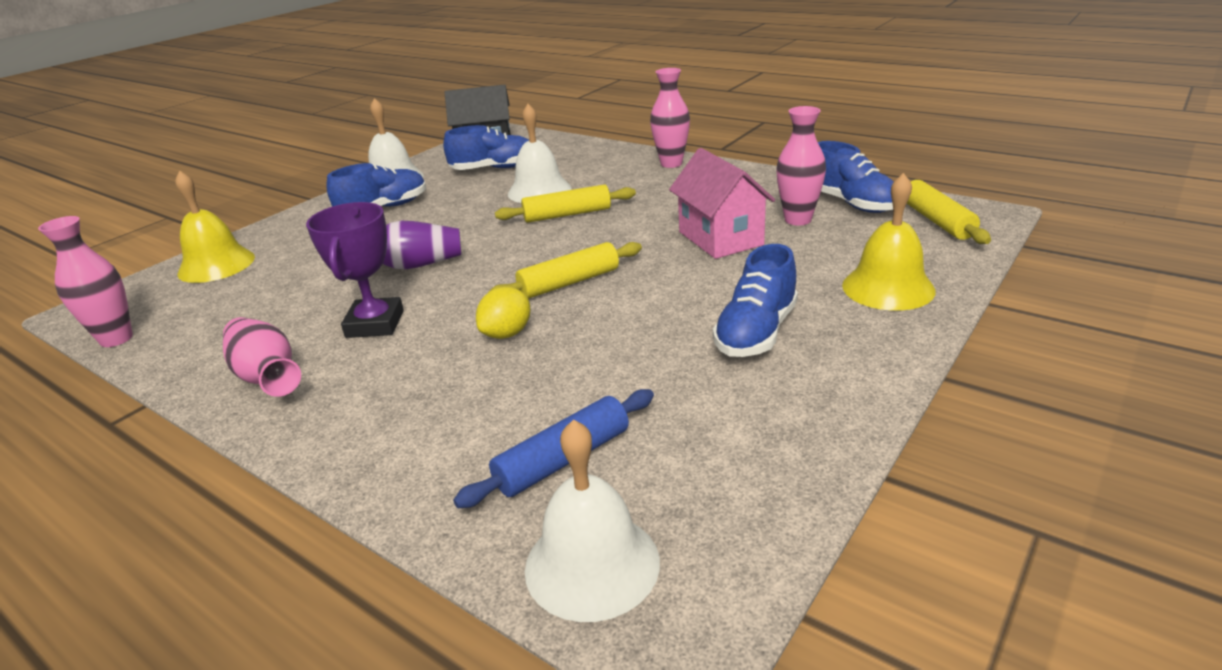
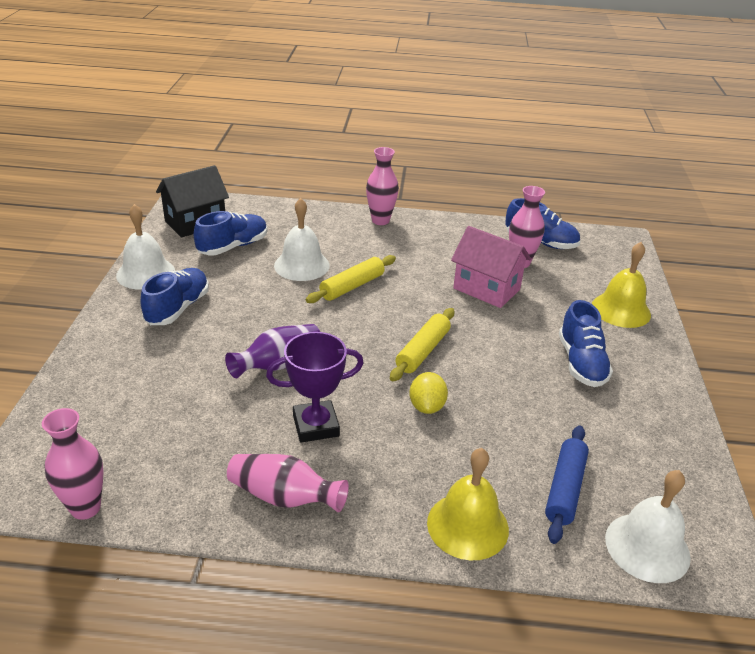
camera: 35 degrees left, 5 degrees up
(216, 265) = (82, 405): yellow bell -> yellow bell (467, 525)
(375, 324) = (316, 426): purple trophy -> purple trophy turned 75 degrees counterclockwise
(936, 221) = (601, 249): yellow rolling pin -> none

